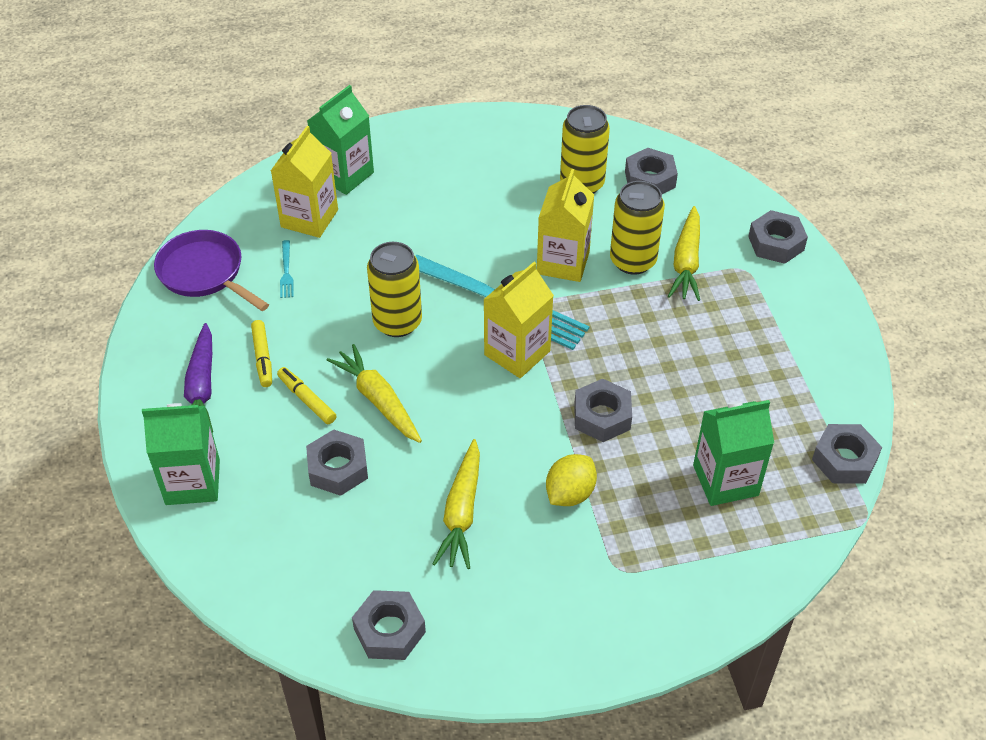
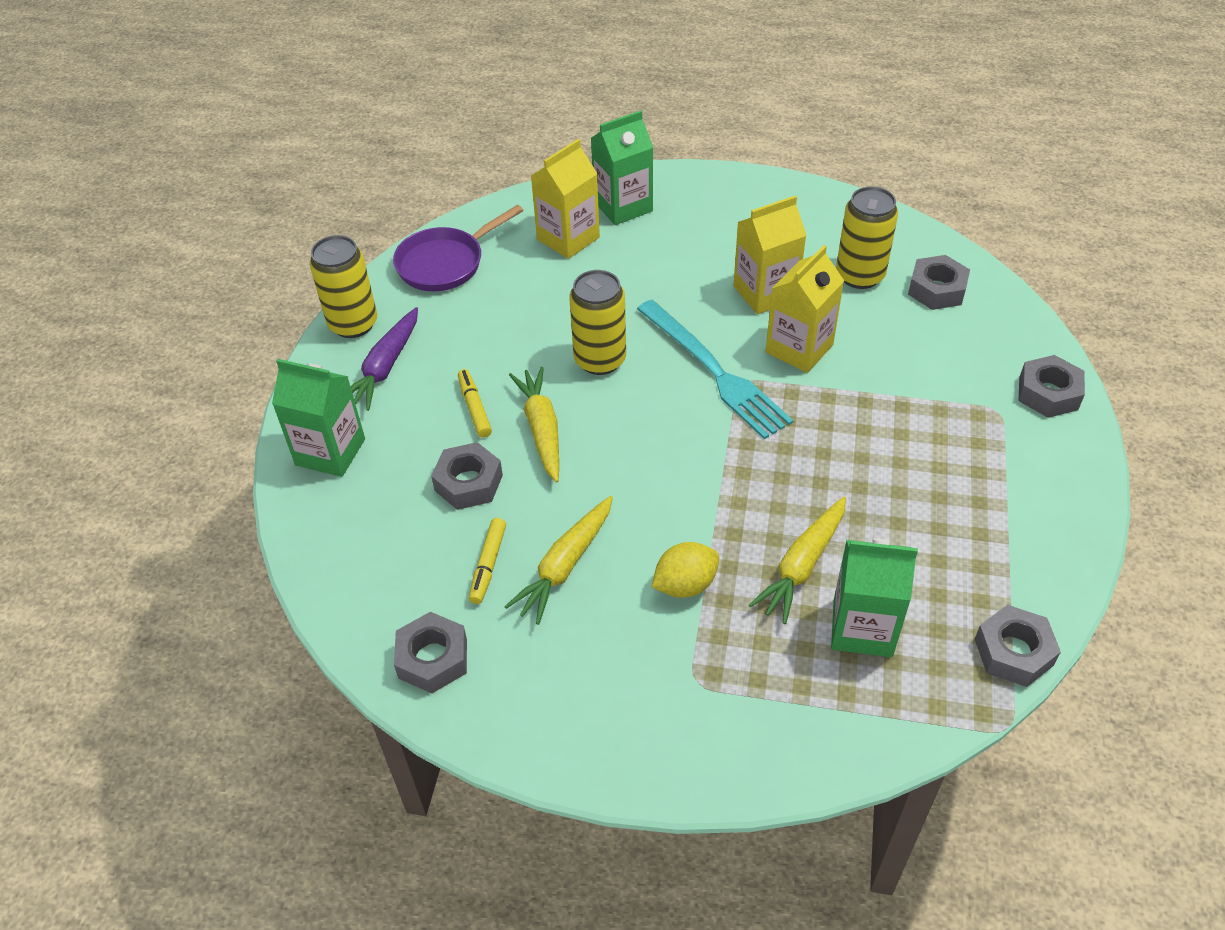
camera: 25 degrees right, 0 degrees up
(205, 273) = (445, 263): purple pan -> purple pan turned 105 degrees counterclockwise
(263, 358) = (455, 356): yellow marker -> yellow marker (488, 565)
(286, 271) = (520, 282): turquoise fork -> none
(517, 353) = (704, 425): yellow carton -> yellow carton (765, 293)
(602, 416) = (760, 516): grey nut -> none
(633, 261) = (875, 367): yellow can -> yellow can (353, 324)
(686, 262) = (934, 385): yellow carrot -> yellow carrot (802, 566)

